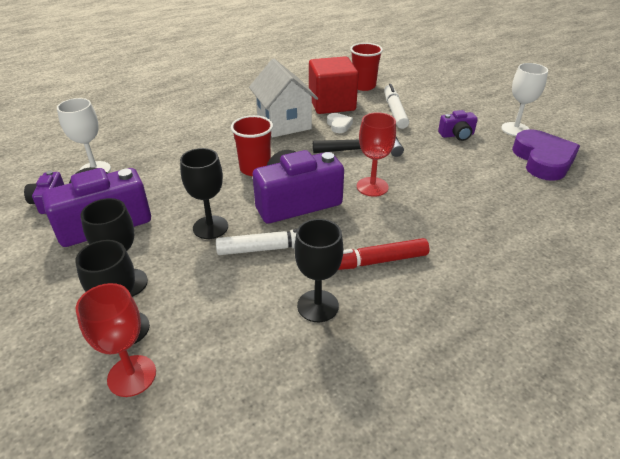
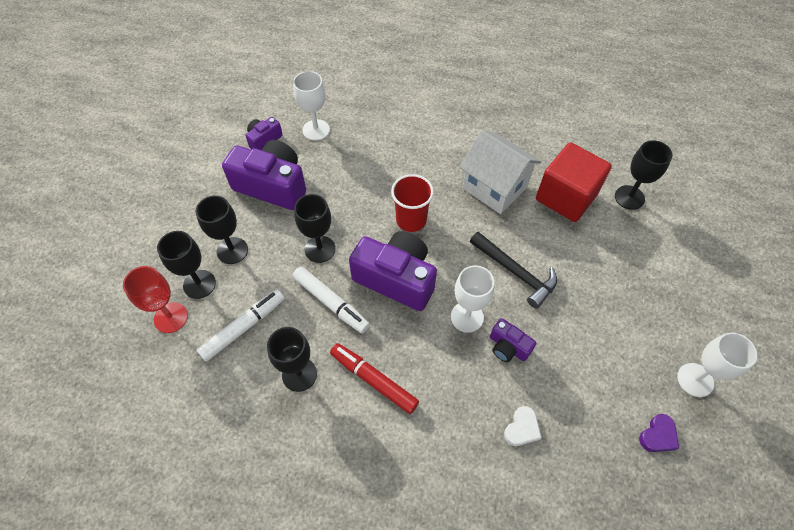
camera: 50 degrees right, 20 degrees up
(284, 123) = (494, 187): white house -> white house turned 75 degrees counterclockwise
(339, 125) = (535, 228): white heart -> white heart (522, 428)
(363, 86) = (629, 197): red cup -> black goblet
(372, 187) = (467, 317): red goblet -> white goblet
(394, 111) = (609, 254): white marker -> white marker (243, 327)
(457, 135) = (623, 333): purple camera -> purple camera (508, 347)
(543, 160) = (658, 436): purple heart -> purple heart, size x0.47

